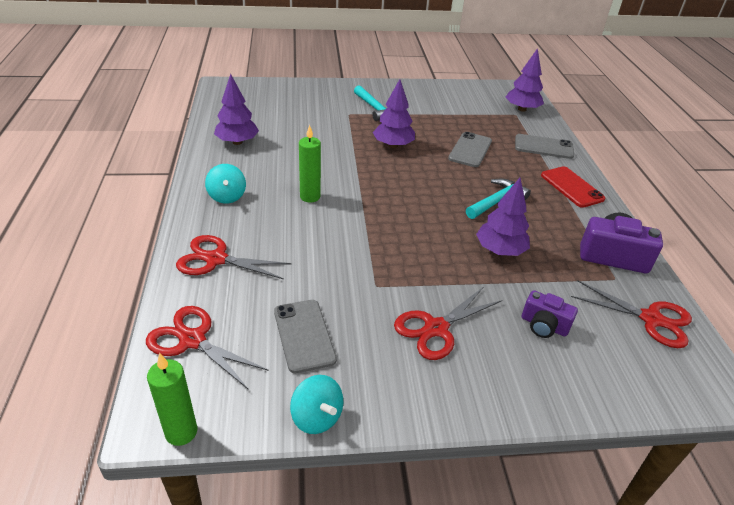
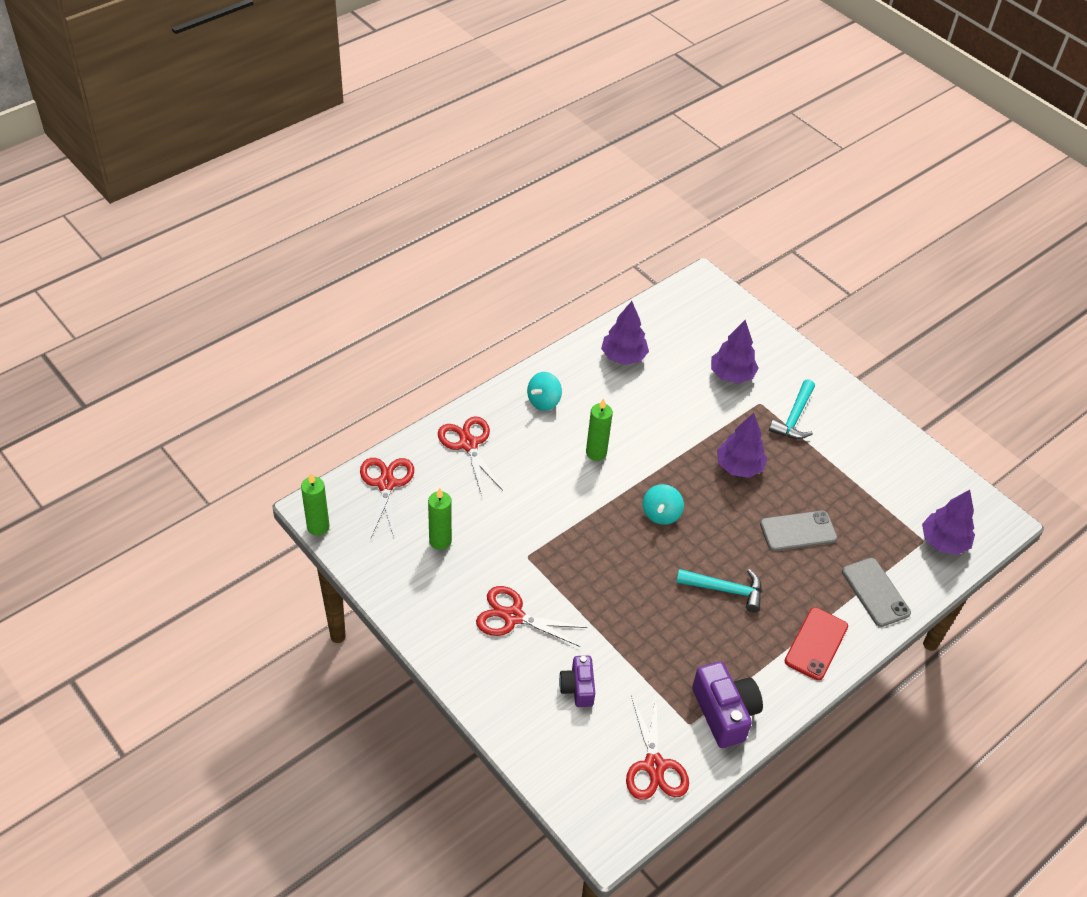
camera: 55 degrees right, 10 degrees up
(304, 335) = (440, 541): grey phone -> green candle
(316, 417) = (379, 587): turquoise spinning top -> turquoise spinning top (661, 514)
(500, 250) = (649, 621): purple tree -> purple tree (731, 375)

